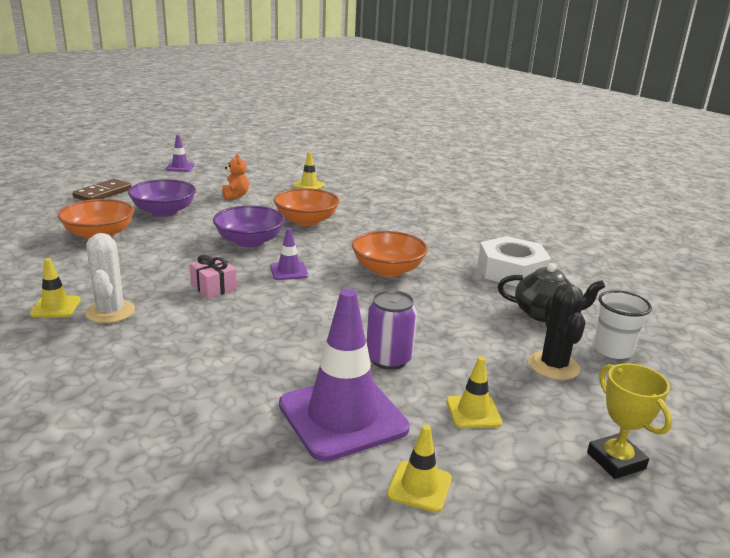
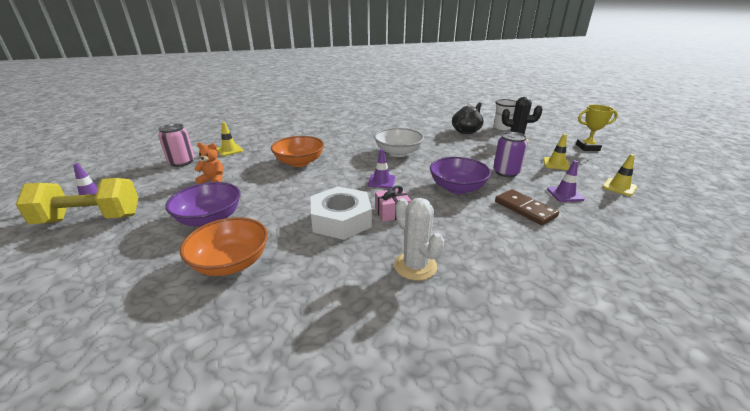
camera: 65 degrees left, 5 degrees up
(56, 307) = (392, 300): yellow traffic cone -> none
(103, 193) = (101, 253): brown domino -> brown domino (525, 209)
(110, 312) = (415, 266): white cactus -> white cactus turned 45 degrees clockwise
(147, 177) = (90, 219): none -> yellow dumbbell
(249, 241) = (318, 188): purple bowl -> purple bowl (457, 188)
(264, 175) = (181, 162): none -> pink can
(343, 416) = (565, 194): purple traffic cone -> purple traffic cone, size x0.47
(388, 270) = (398, 152): orange bowl -> white bowl
(511, 271) = (417, 126): white nut -> white nut (341, 220)

